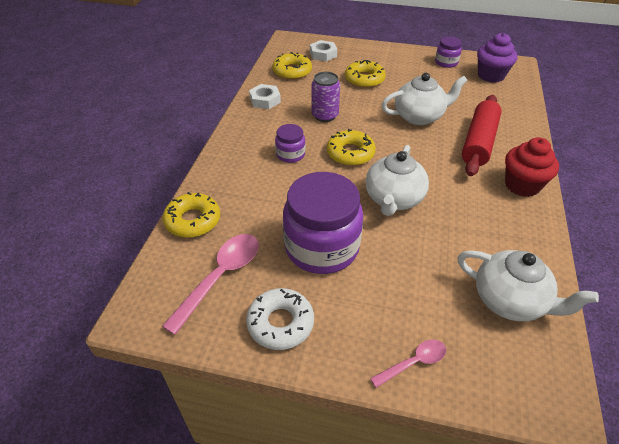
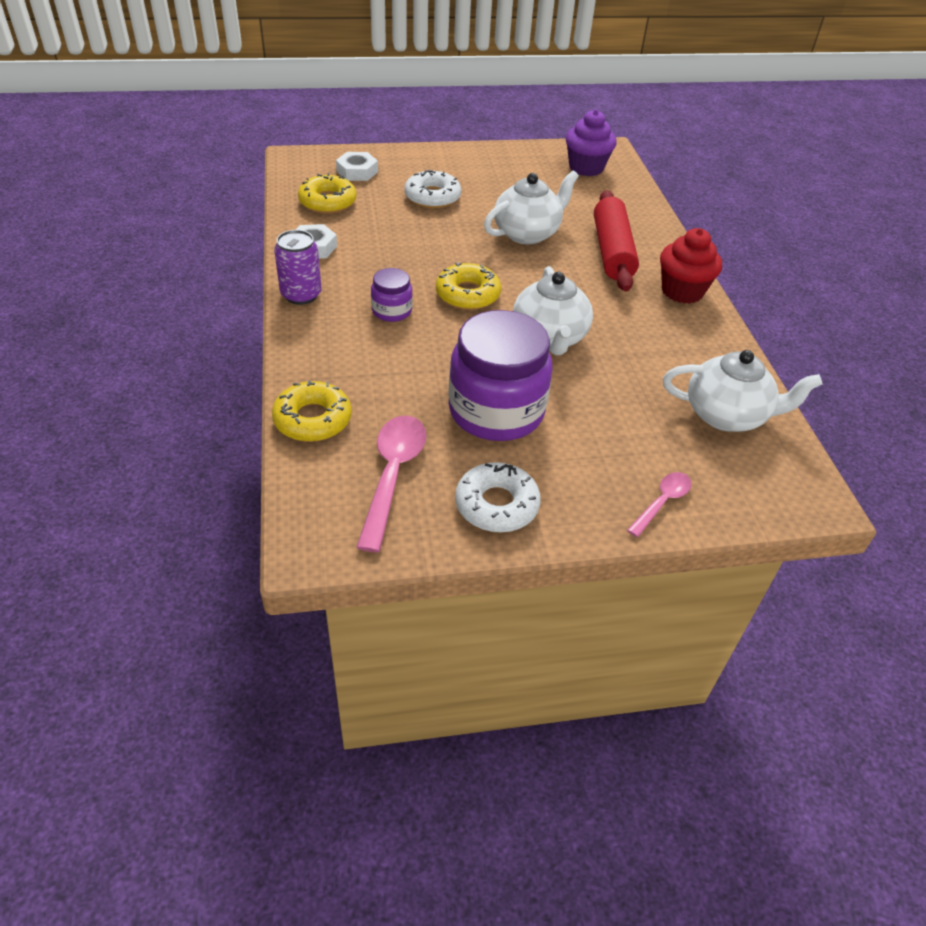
camera: 25 degrees left, 0 degrees up
(325, 115) = (407, 253): purple can -> purple can (301, 295)
(364, 79) = (432, 197): yellow donut -> white donut
(446, 62) = (524, 159): purple jar -> none

